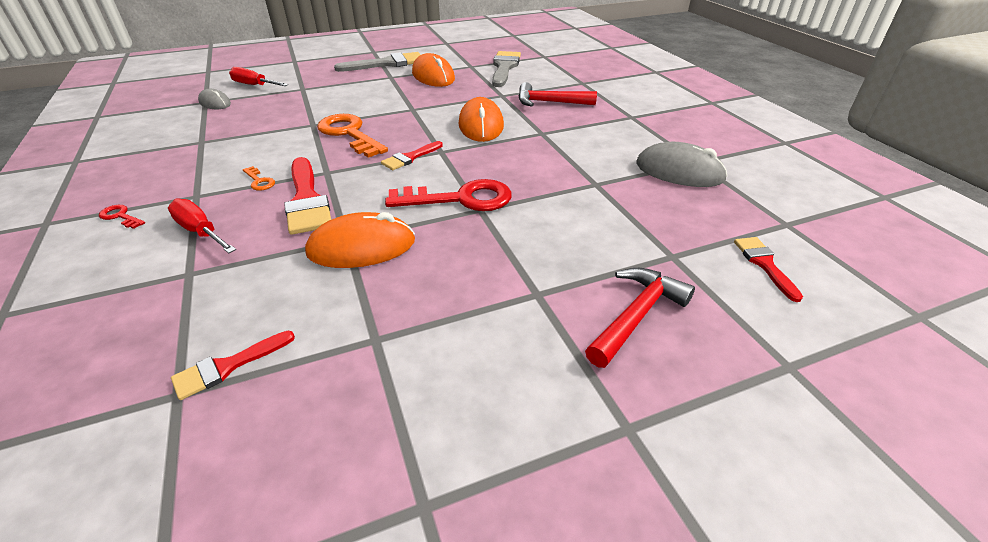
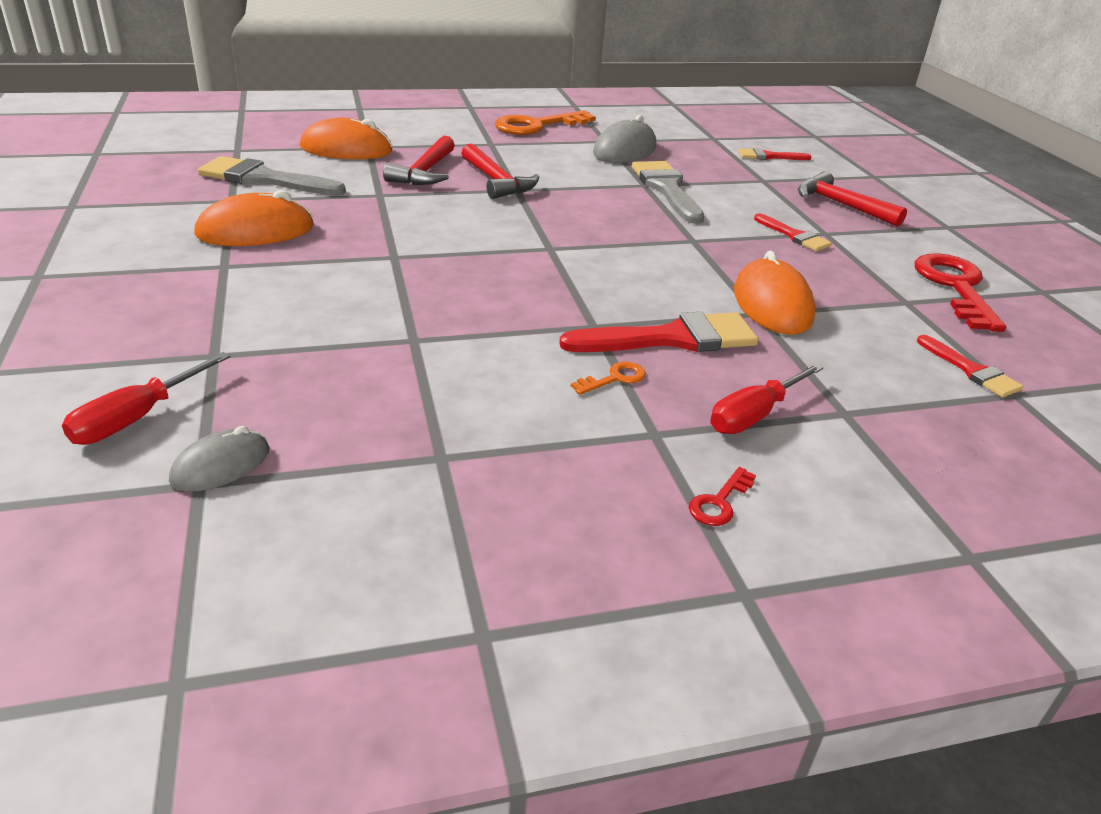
camera: 85 degrees left, 5 degrees down
(349, 134) = (468, 307): orange key -> orange key (536, 126)
(387, 64) = (141, 265): grey brush -> grey brush (667, 189)
(410, 157) = (563, 267): red brush -> red brush (794, 236)
(461, 199) = (672, 247): red key -> red key (955, 287)
(481, 125) = (479, 217): orange mouse -> orange mouse (346, 149)
(551, 125) = (497, 181): none -> red hammer

